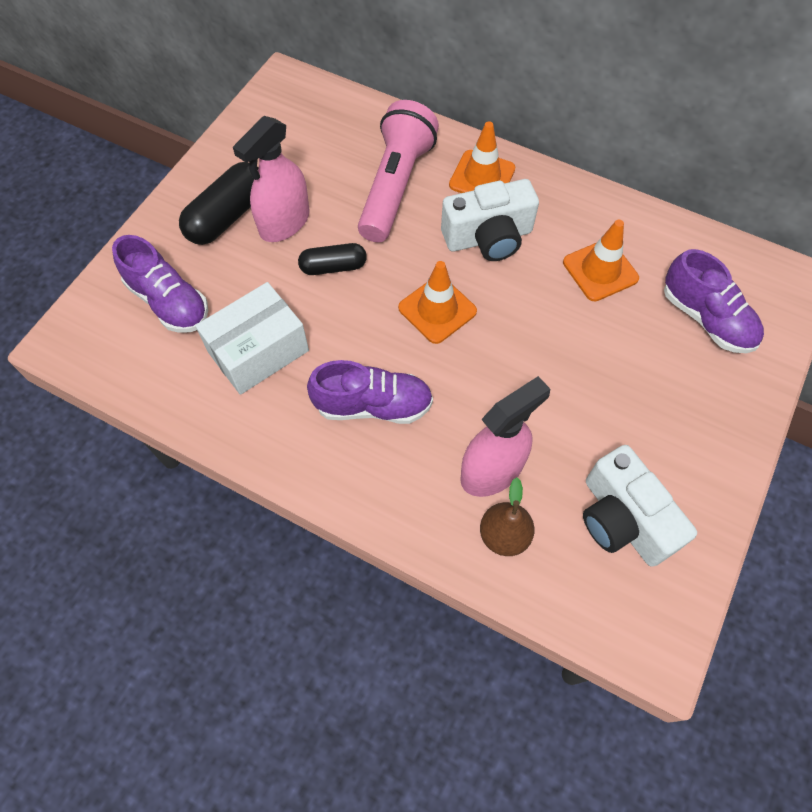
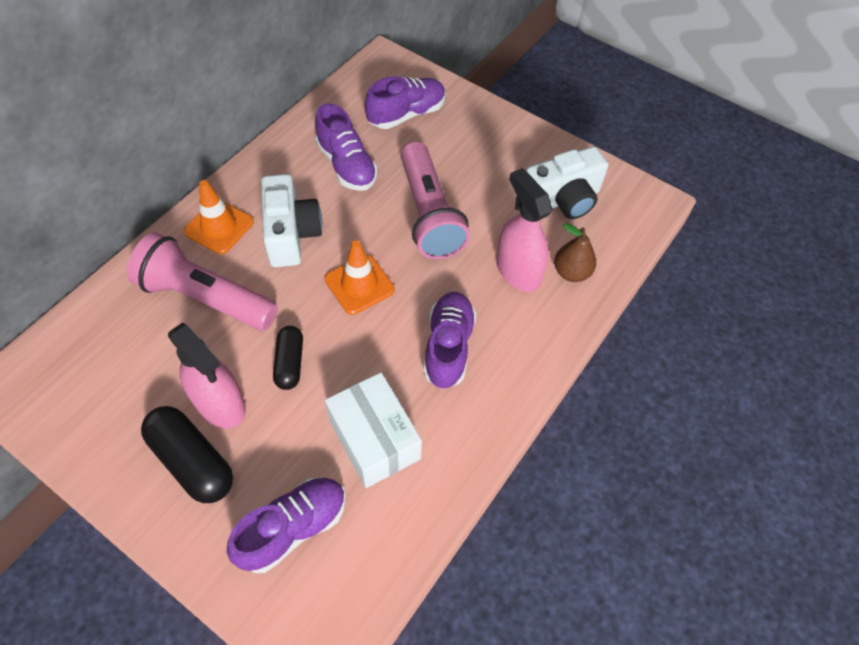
camera: 85 degrees left, 5 degrees down
(552, 363) = (428, 214): none -> pink flashlight
(600, 270) = (346, 165): orange traffic cone -> purple shoe

